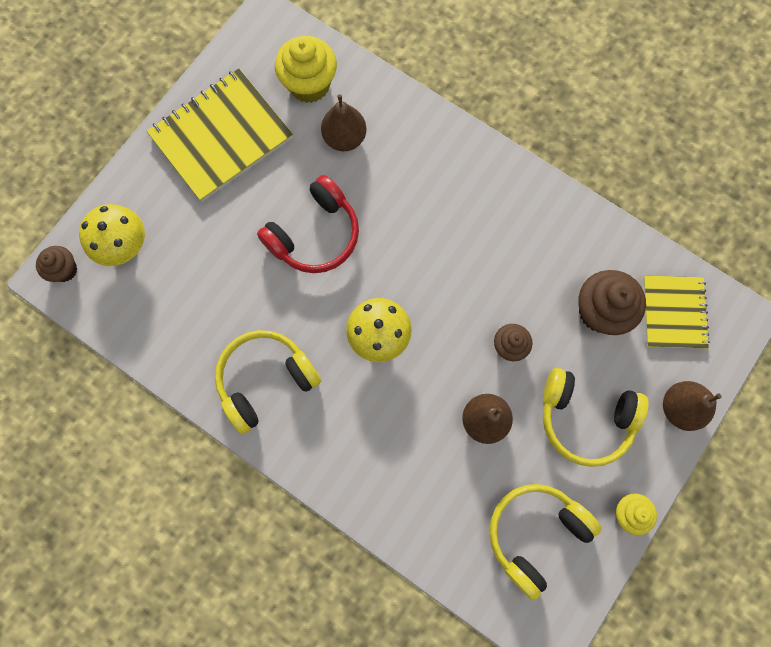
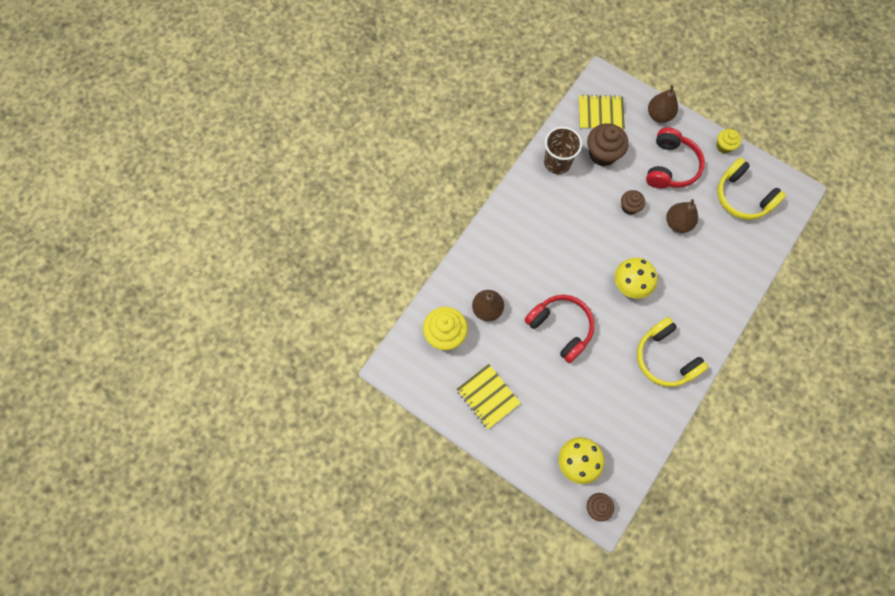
camera: 90 degrees left, 5 degrees down
(221, 137) = (488, 396): yellow notebook -> yellow notebook, size x0.61
(581, 242) = (557, 162): none -> brown cup
(585, 418) = (670, 166): yellow headphones -> red headphones

